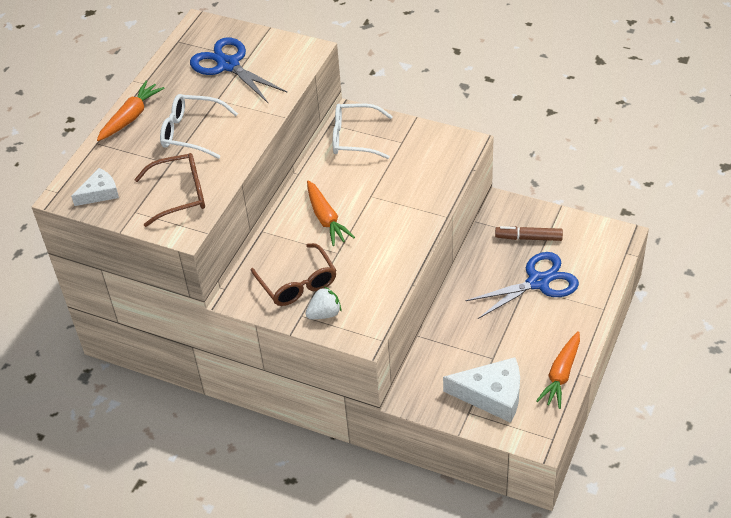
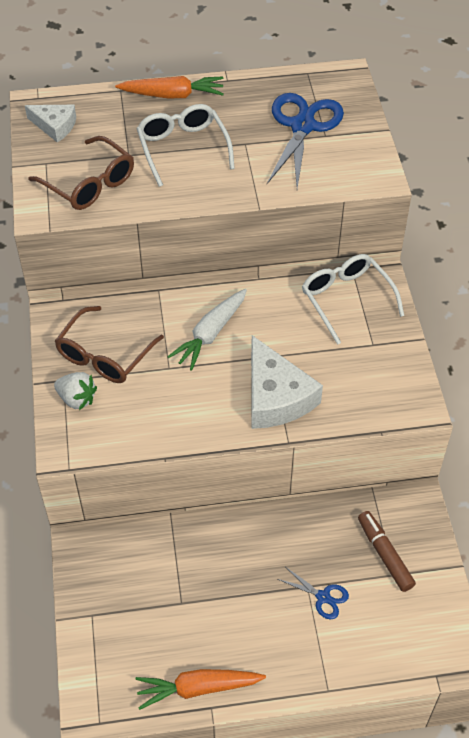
camera: 55 degrees right, 5 degrees up
(326, 218) = (211, 334): orange carrot -> white carrot
(492, 395) = (128, 627): white cheese -> white cheese (276, 396)
(538, 282) = (323, 597): blue scissors -> blue scissors, size x0.48

